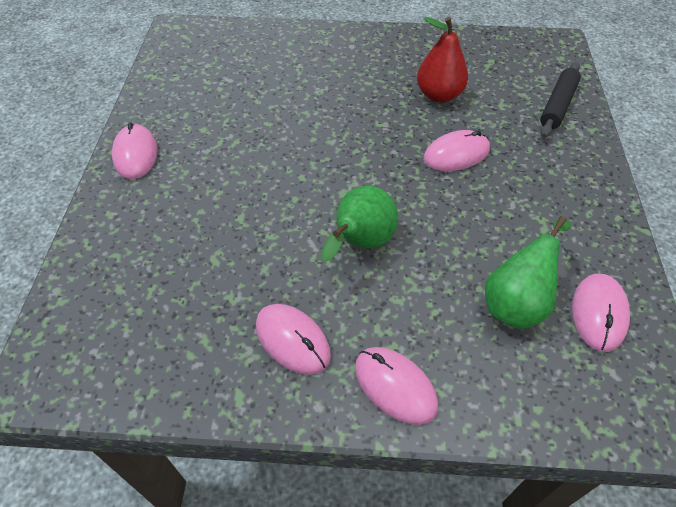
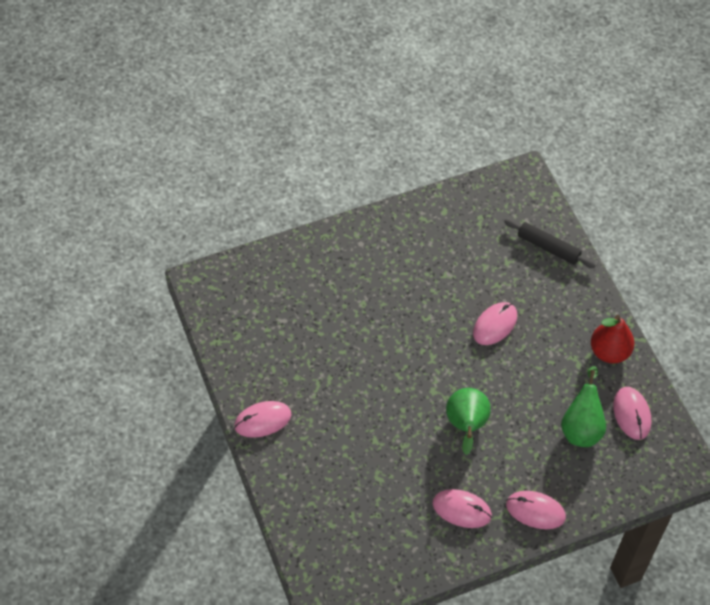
camera: 25 degrees left, 5 degrees up
(135, 154) = (262, 420): pink mouse -> pink mouse turned 75 degrees counterclockwise
(439, 95) = (456, 271): red pear -> red pear (609, 352)
(558, 105) = (548, 247): black rolling pin -> black rolling pin turned 60 degrees counterclockwise

